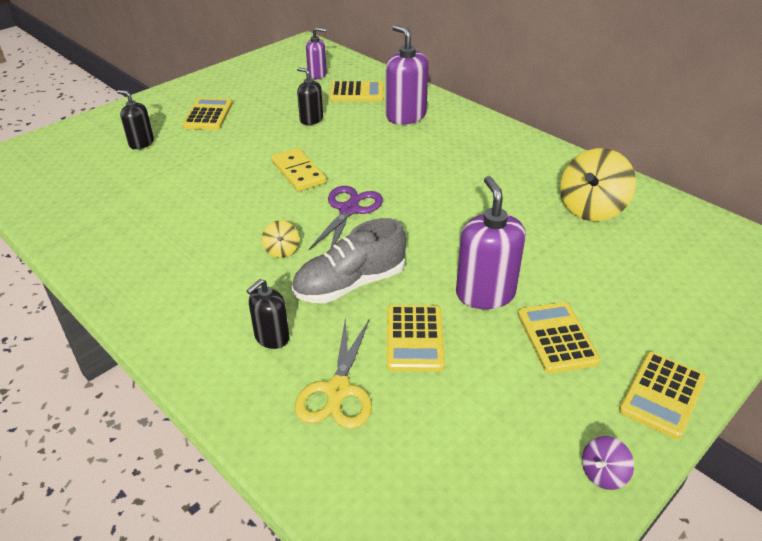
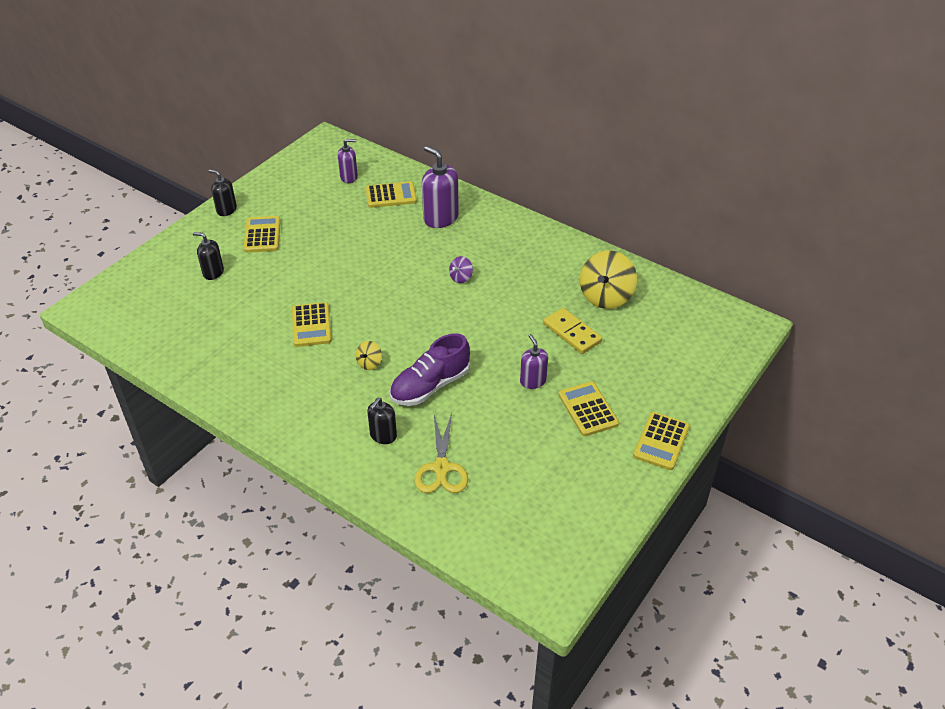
camera: 10 degrees left, 5 degrees up
(282, 250) = (369, 363): yellow spinning top -> yellow spinning top turned 45 degrees clockwise
(298, 172) = (362, 288): yellow domino -> yellow domino (572, 333)
(311, 119) = (357, 230): black soap dispenser -> black soap dispenser (226, 210)
(349, 210) = (413, 320): purple scissors -> none
(350, 284) = (430, 386): grey shoe -> purple shoe
(414, 338) = (487, 423): yellow calculator -> yellow calculator (311, 325)
(485, 293) = (533, 381): purple soap dispenser -> purple soap dispenser, size x0.60
(603, 474) = (624, 498): purple spinning top -> purple spinning top (461, 277)

